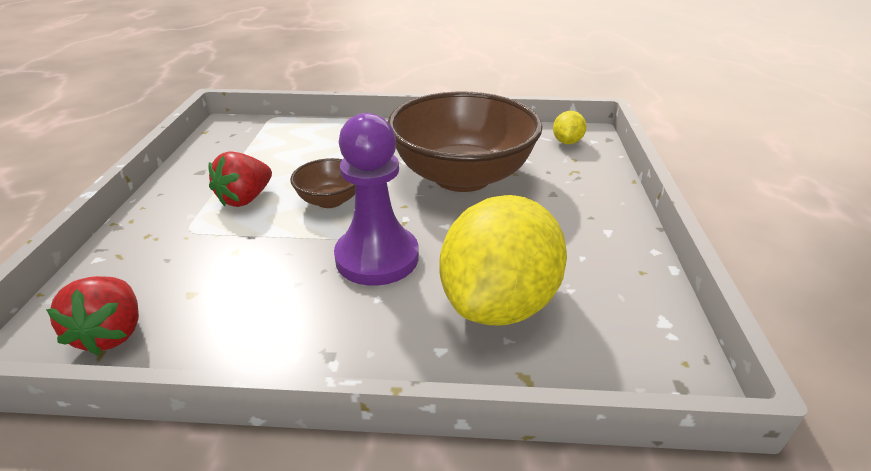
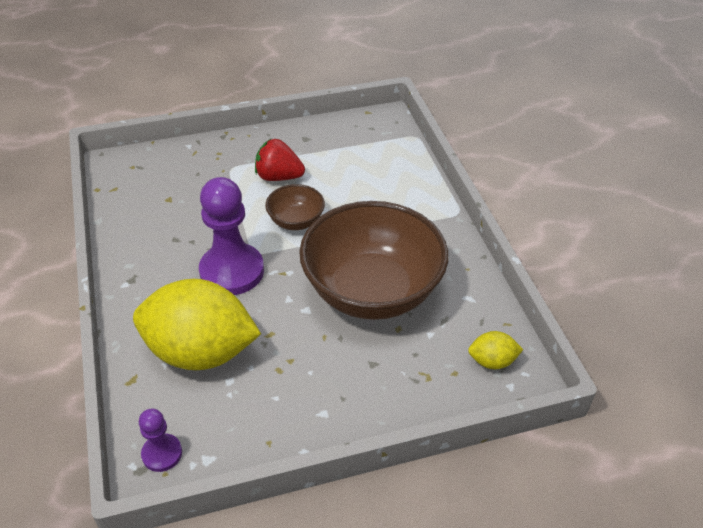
camera: 70 degrees right, 10 degrees up
(112, 333) = (128, 185): red strawberry -> none
(656, 361) = (162, 453): none -> purple pawn

